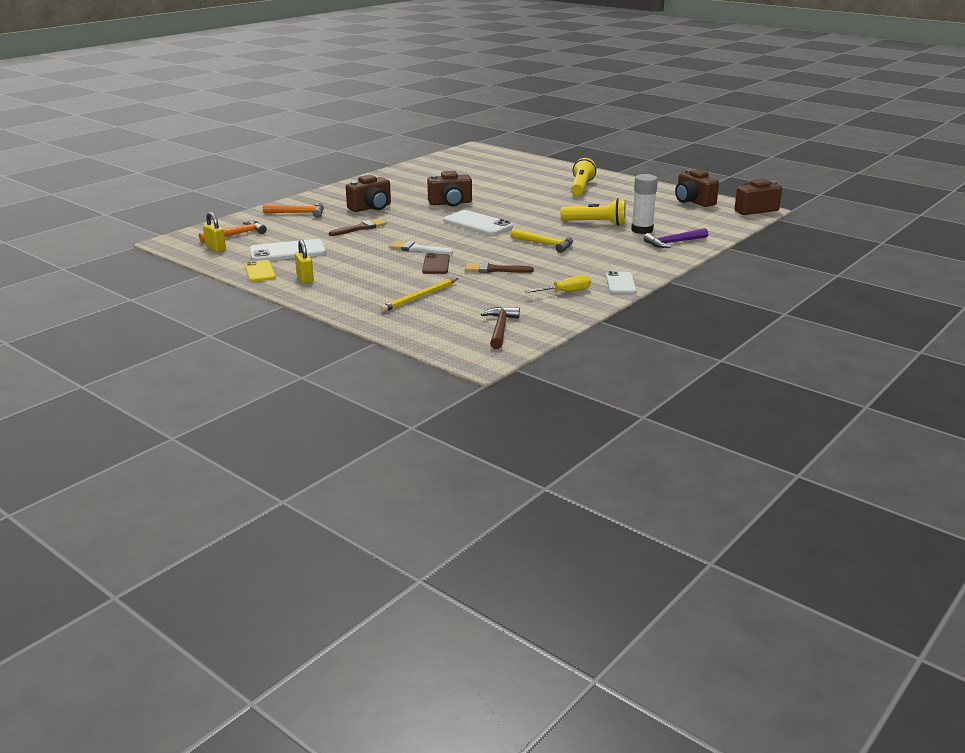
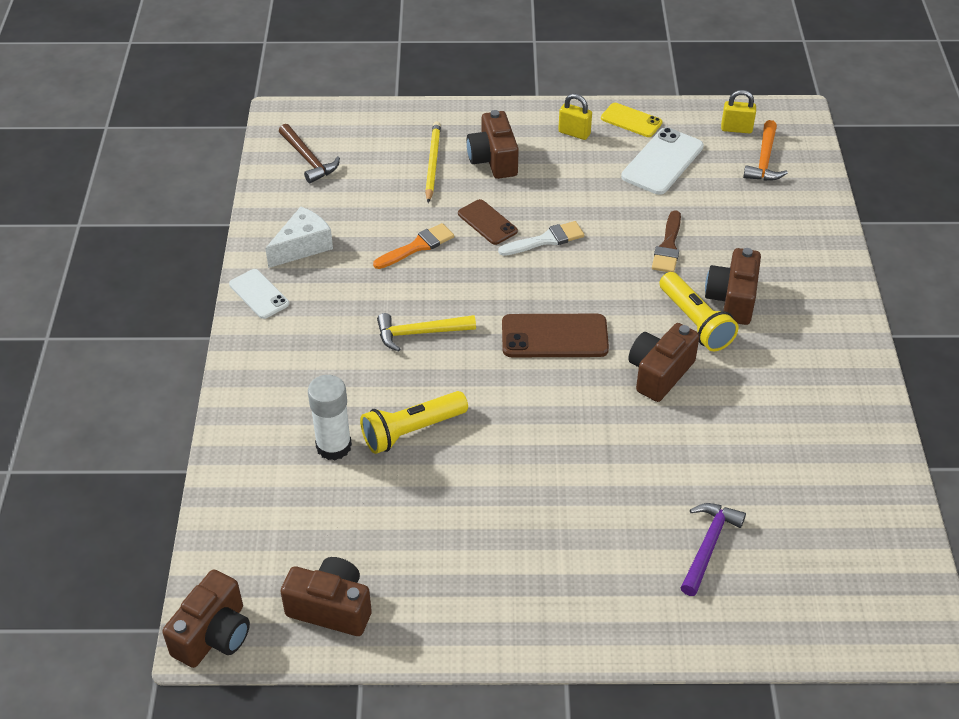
camera: 140 degrees right, 20 degrees up
(298, 213) = (787, 237): orange hammer -> none
(379, 285) = (493, 160): none -> brown camera
(477, 224) = (554, 336): white phone -> brown phone
(494, 269) = (417, 246): brown brush -> orange brush
(565, 292) = (303, 246): yellow screwdriver -> white cheese
(581, 187) = (550, 554): yellow flashlight -> yellow flashlight (695, 322)
(674, 242) = (265, 432): purple hammer -> purple hammer (708, 546)

